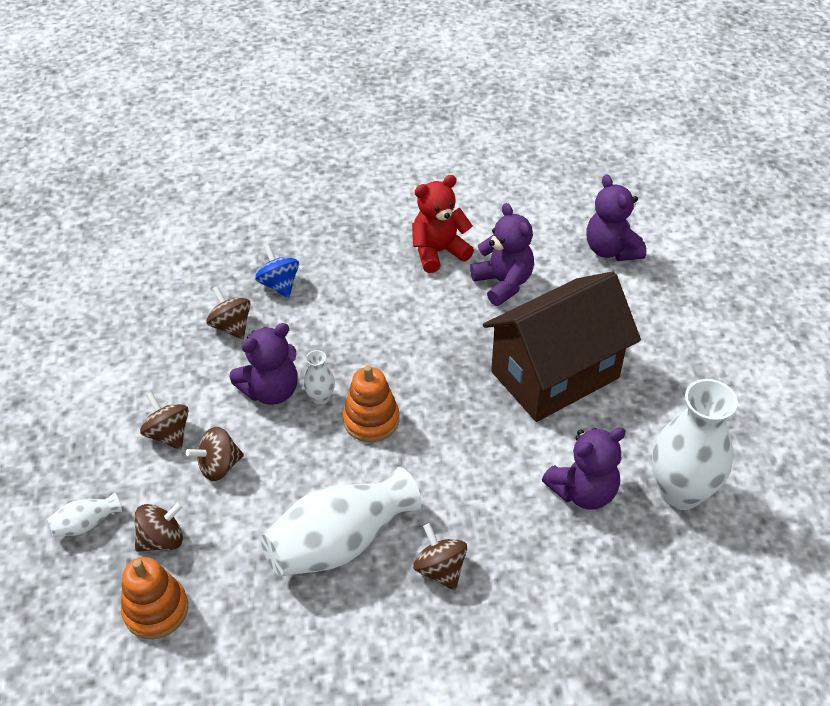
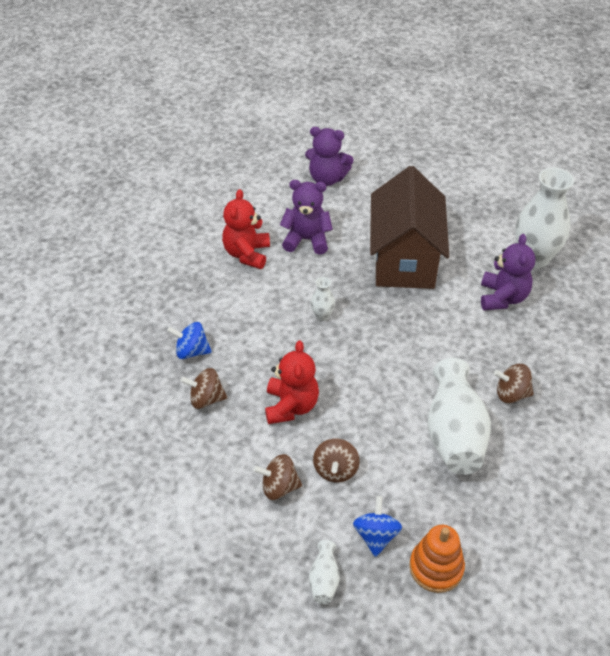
camera: 55 degrees left, 0 degrees up
(162, 539) = (376, 536): brown spinning top -> blue spinning top
(271, 391) = (291, 406): purple teddy bear -> red teddy bear
(321, 398) = (322, 382): white vase -> white vase (322, 316)
(371, 420) = (365, 366): orange stacking toy -> none

